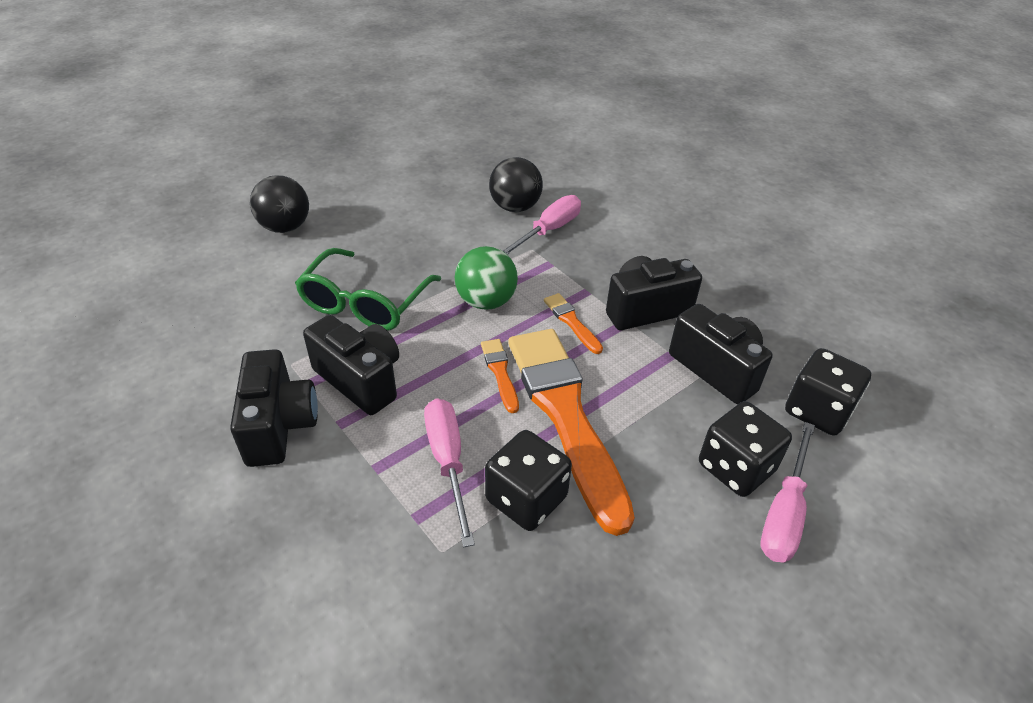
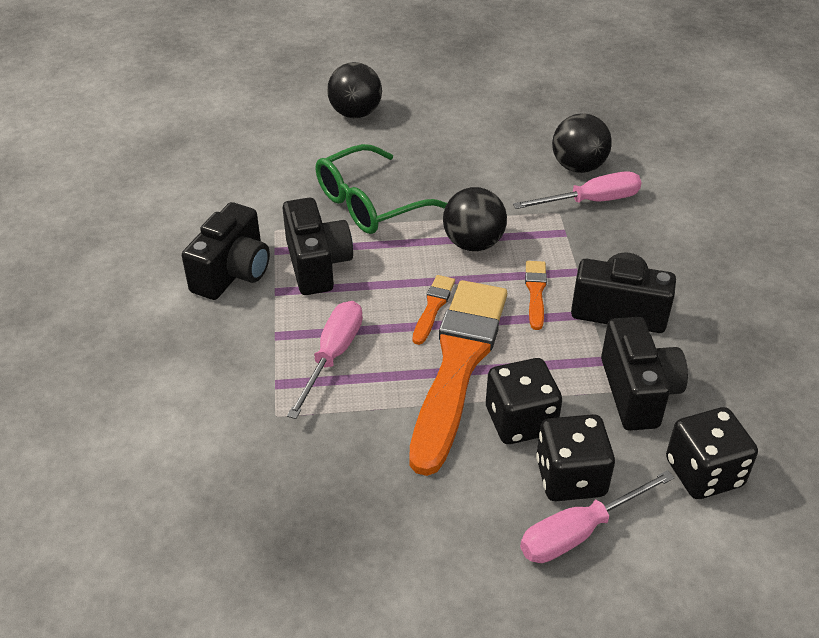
camera: 35 degrees right, 0 degrees up
(486, 302) = (473, 243): green ball -> black ball
(526, 499) = (369, 411): black dice -> black dice (520, 421)

